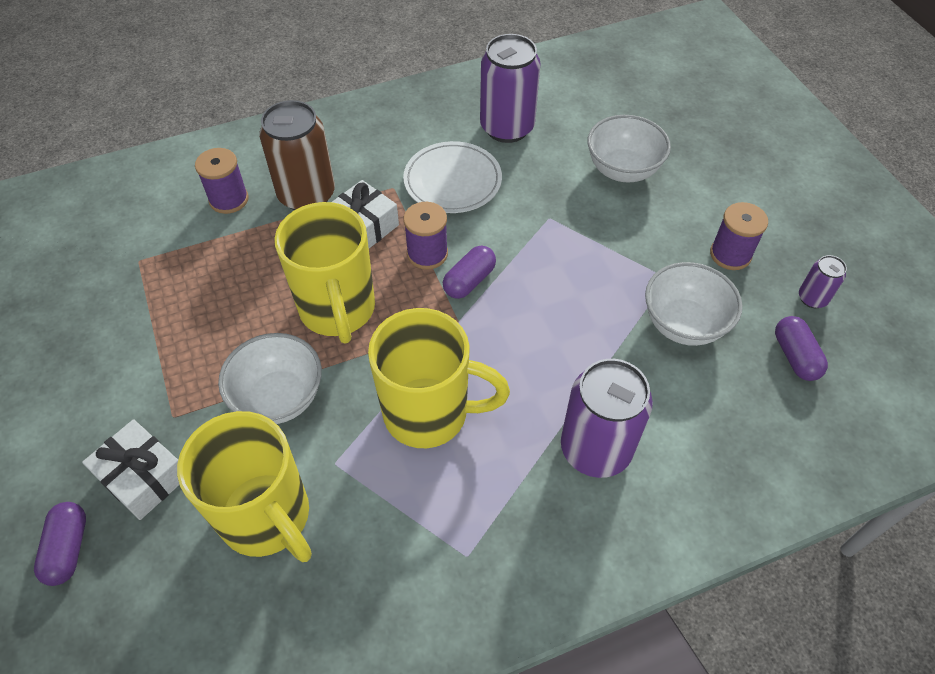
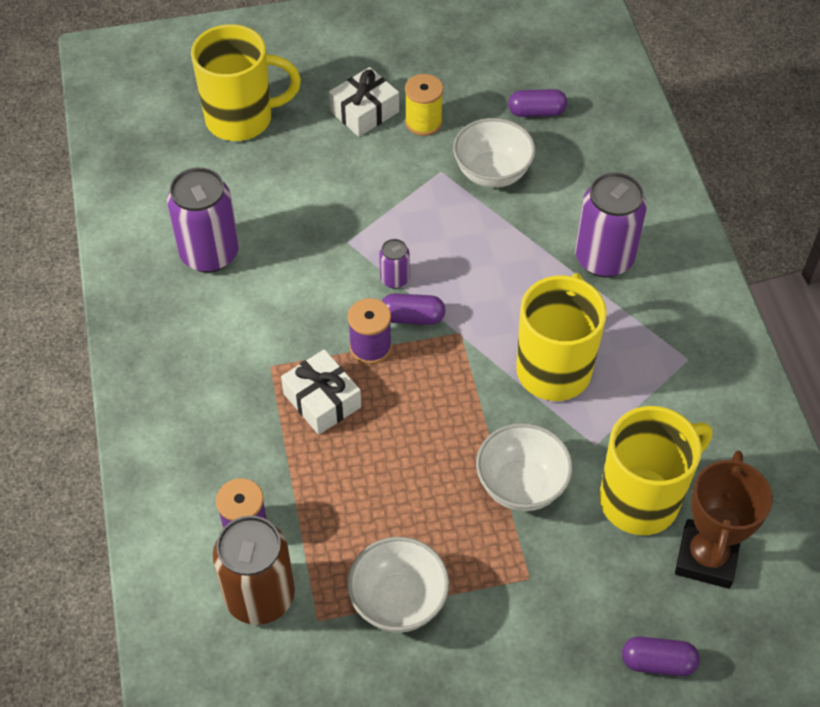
camera: 80 degrees left, 0 degrees up
(143, 477) = (591, 602): white gift -> white gift (364, 111)
(193, 594) = (706, 557): none -> brown trophy
(307, 195) = (259, 448): brown can -> brown can (260, 596)
(338, 310) = (426, 430): yellow mug -> yellow mug (242, 119)
(452, 181) = (275, 312): white plate -> none
(469, 281) = (412, 317): purple capsule -> purple capsule turned 45 degrees counterclockwise
(622, 170) = (300, 172): white bowl -> white bowl (398, 601)
(730, 254) = (423, 122): purple spool -> yellow spool
(812, 298) = (481, 84): purple can -> purple can (394, 279)

